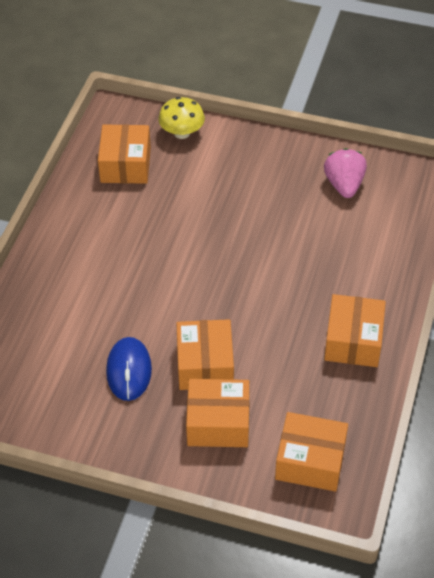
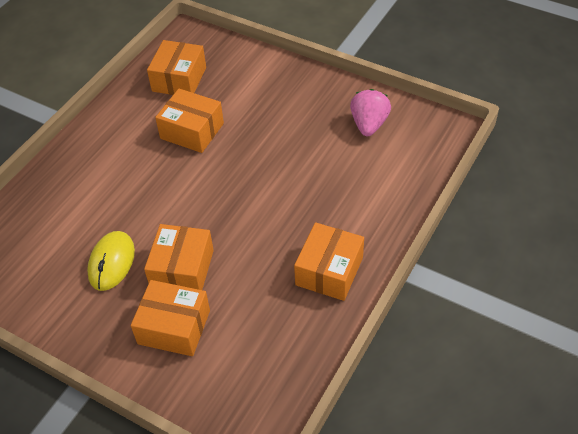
camera: 15 degrees right, 0 degrees up
(129, 370) = (111, 262): blue mouse -> yellow mouse
(182, 133) = (238, 59): yellow mushroom -> none
(310, 461) = (247, 382): orange box -> orange box (192, 131)

